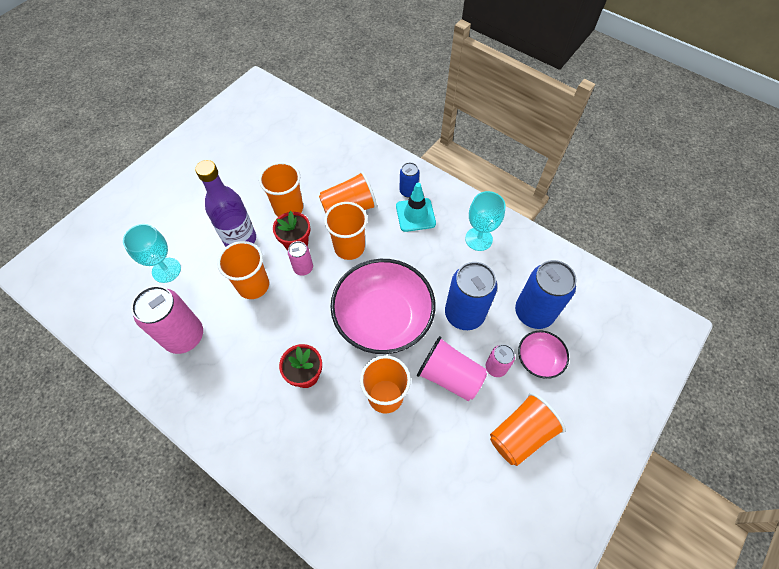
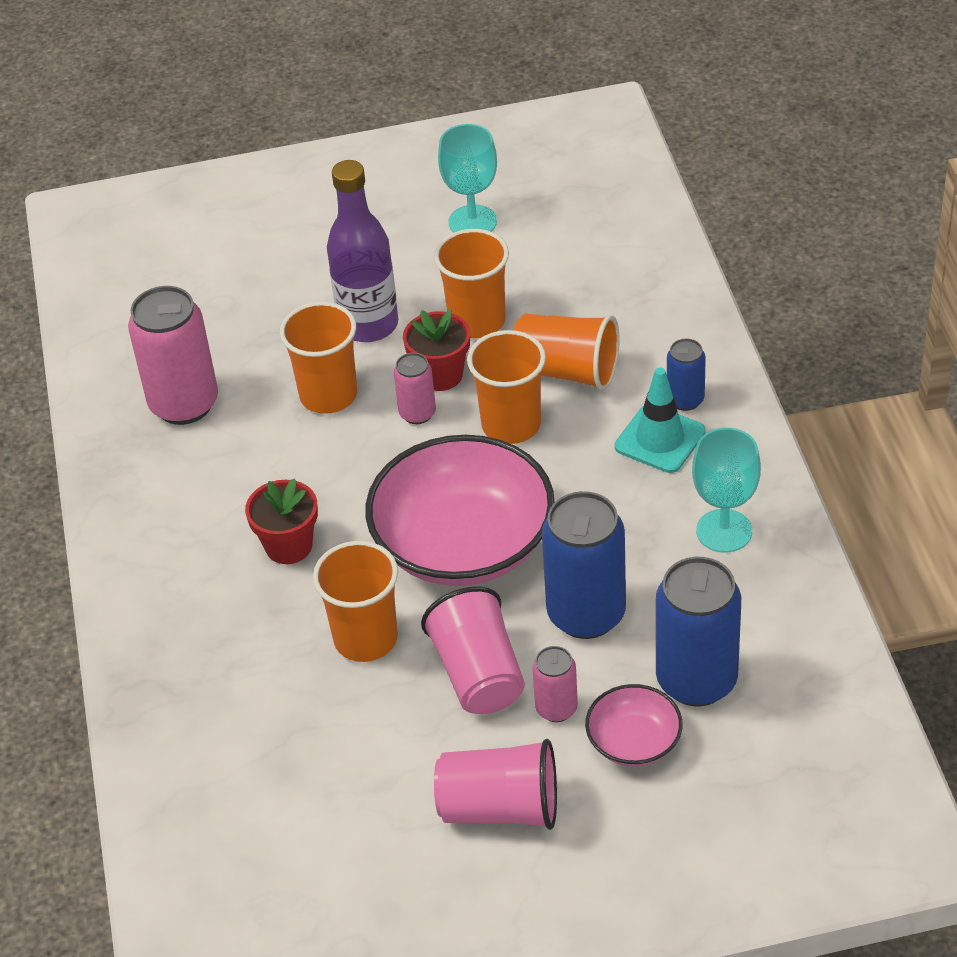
camera: 45 degrees right, 15 degrees down
(166, 270) = (236, 308): turquoise goblet -> turquoise goblet (472, 222)
(520, 434) = (500, 807): orange cup -> pink cup

